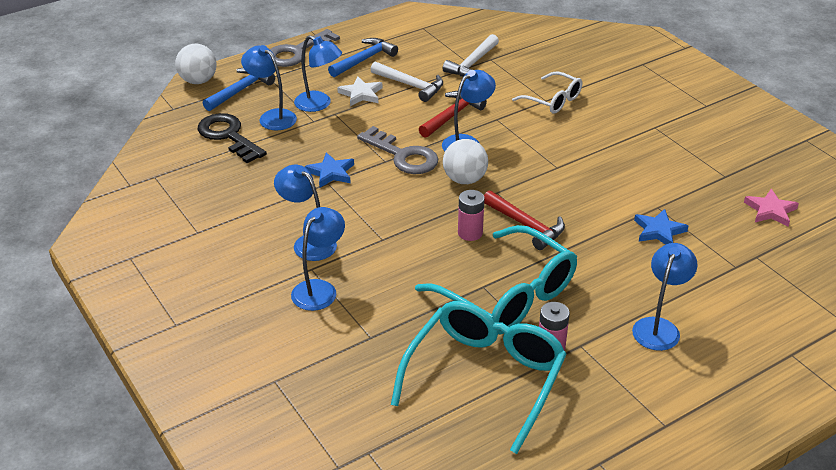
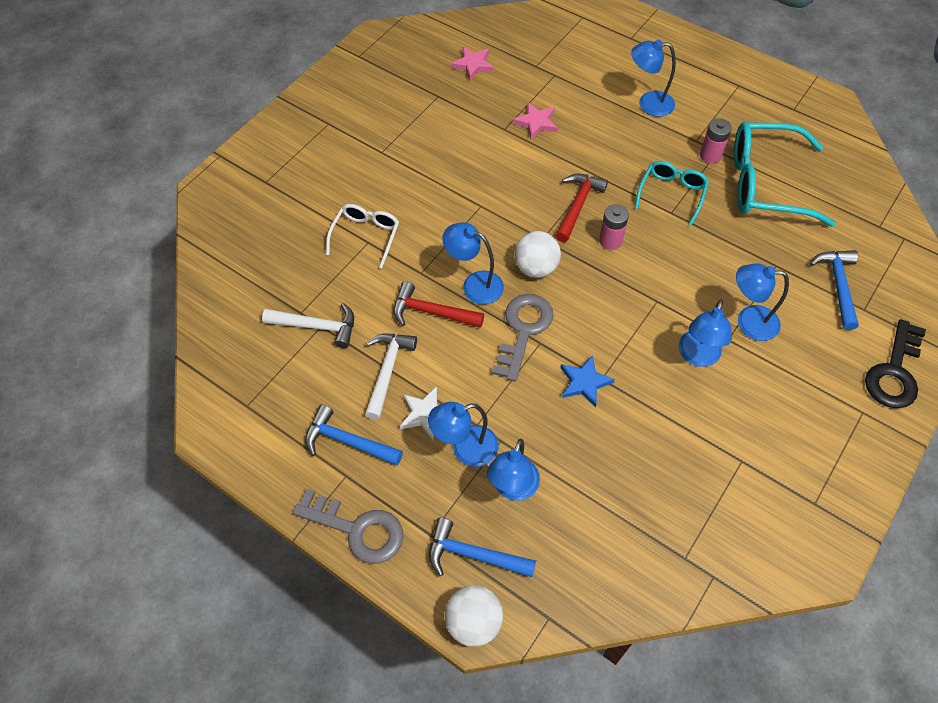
camera: 110 degrees left, 20 degrees up
(228, 136) = (572, 517): black key -> black key (894, 372)
(315, 374) = (837, 285): none -> blue hammer
(319, 104) = (465, 449): blue lamp -> blue lamp turned 120 degrees counterclockwise
(508, 296) = (672, 194): turquoise glasses -> turquoise glasses, size x0.55
(659, 231) = (536, 122): blue star -> pink star

